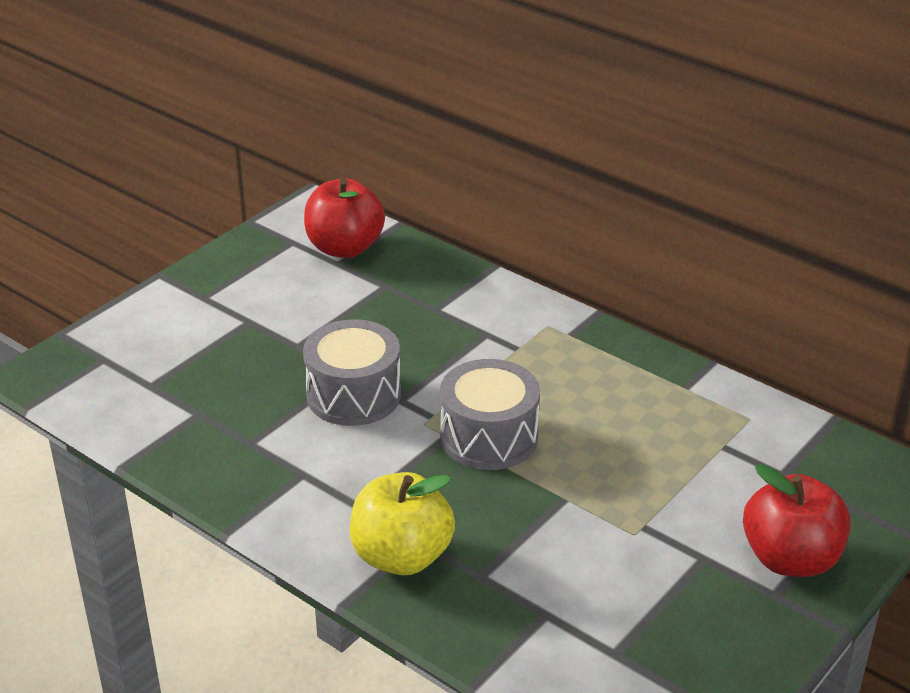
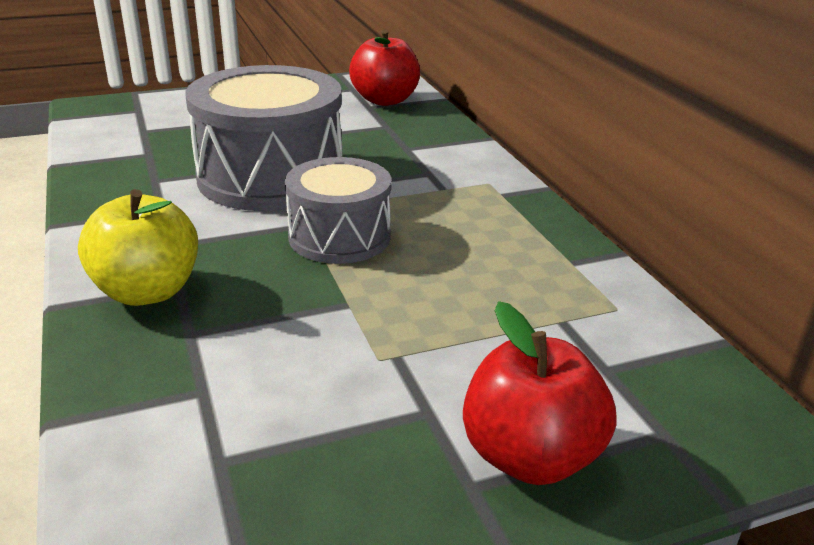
camera: 30 degrees right, 5 degrees down
(353, 395) = (270, 177): grey drum -> grey drum, size x1.62

